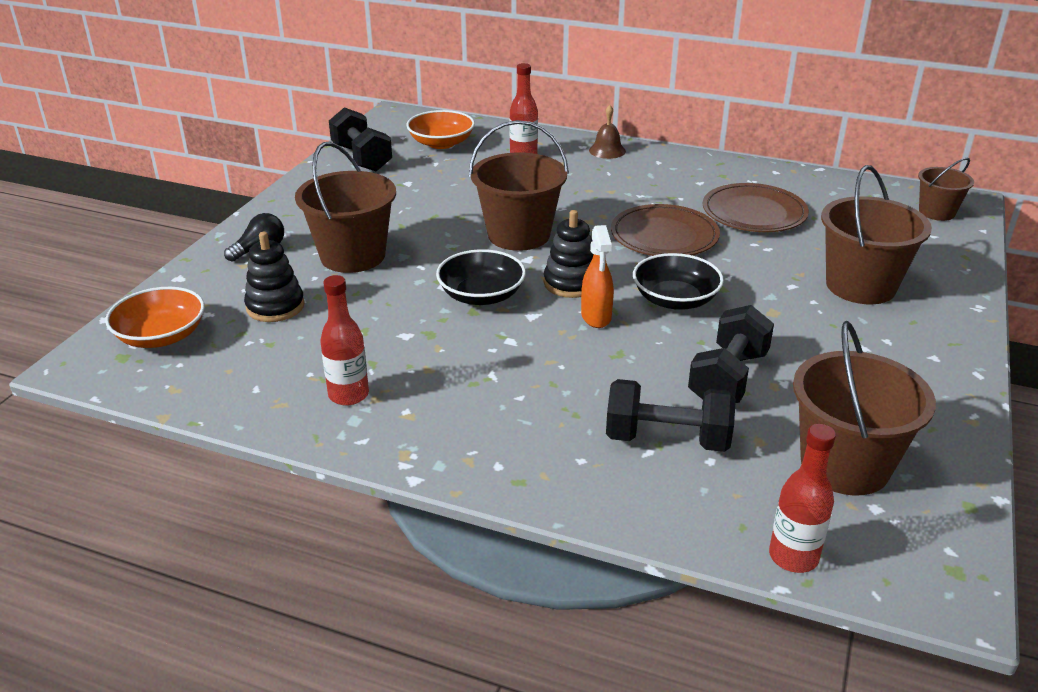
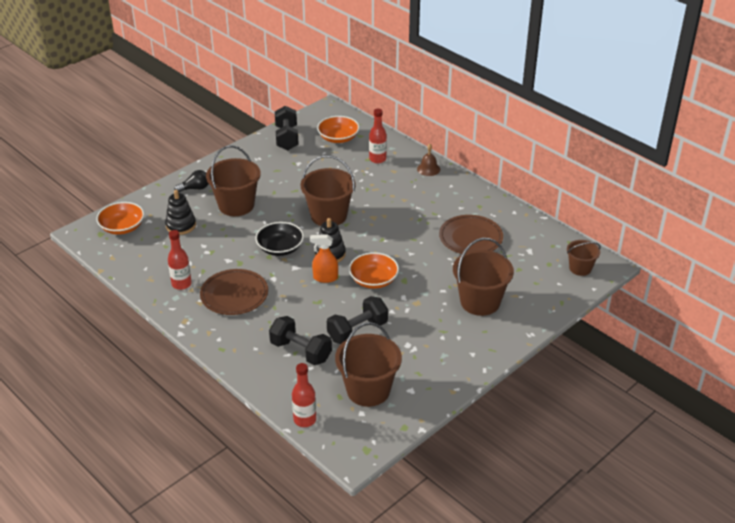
camera: 25 degrees right, 5 degrees up
(596, 317) = (325, 278): orange spray bottle -> orange spray bottle turned 75 degrees clockwise
(664, 236) = (405, 239): brown plate -> brown plate (234, 294)
(675, 299) = (373, 280): black bowl -> orange bowl

